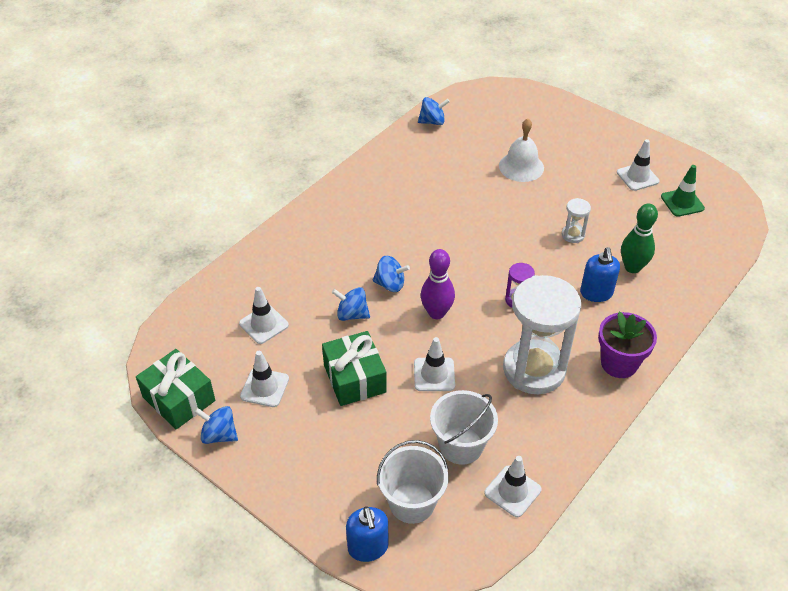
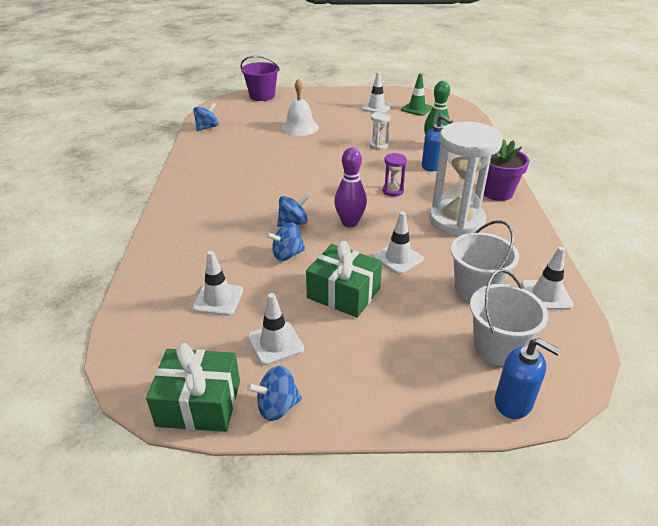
camera: 40 degrees left, 10 degrees down
(532, 99) = (262, 96): none -> purple bucket

